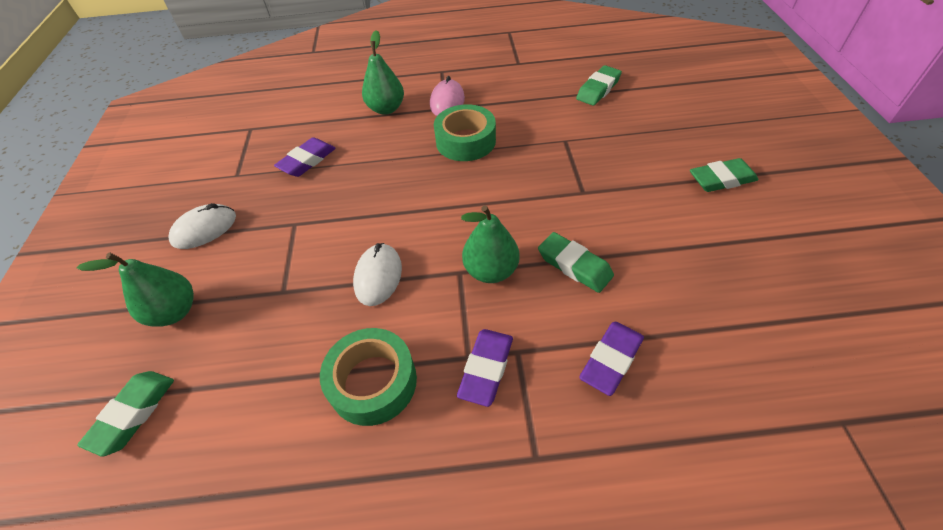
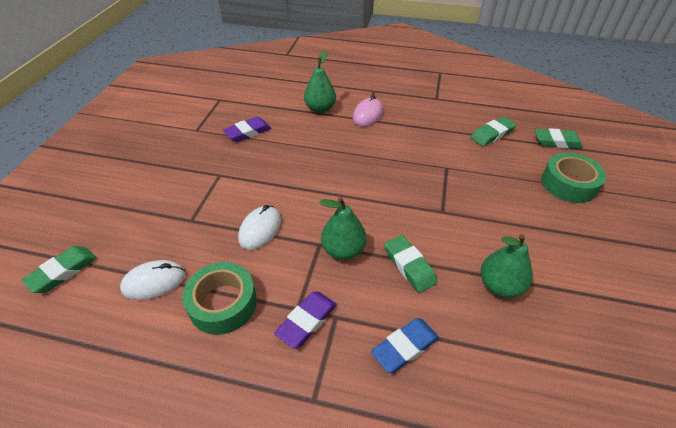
camera: 15 degrees right, 5 degrees down
(174, 312) = (116, 212): green pear -> green pear (500, 285)
(204, 229) = (159, 162): white mouse -> white mouse (154, 282)
(465, 141) = (368, 148): green tape -> green tape (568, 184)
(611, 360) = (405, 347): purple eraser -> blue eraser
(721, 179) = (564, 234): green eraser -> green eraser (556, 142)

